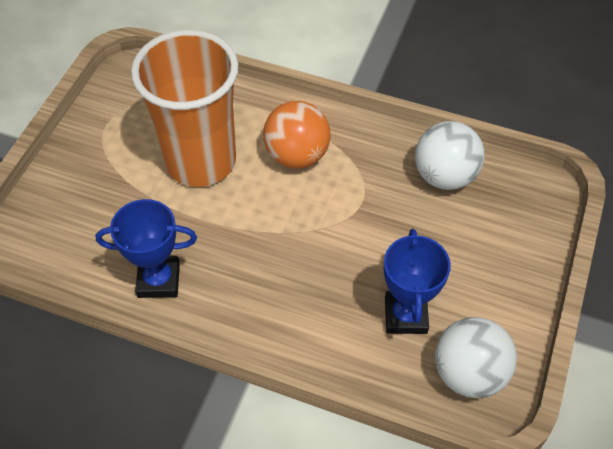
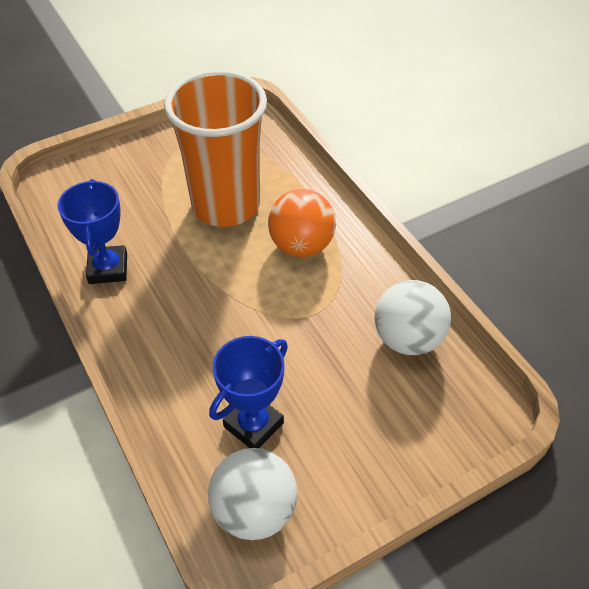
camera: 40 degrees right, 5 degrees down
(159, 280) = (108, 268): blue trophy -> blue trophy turned 45 degrees clockwise

